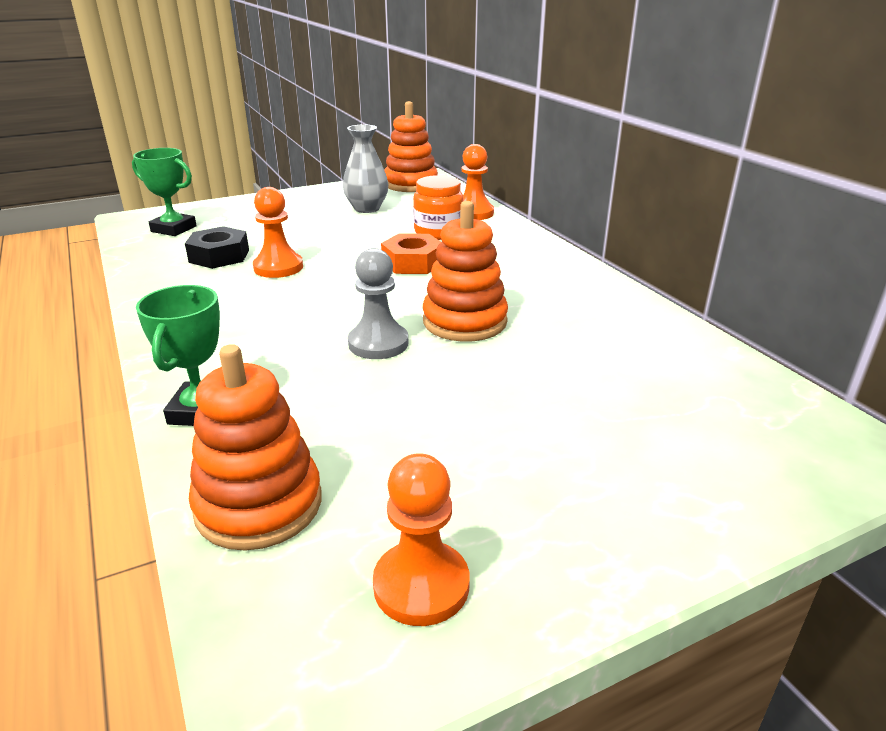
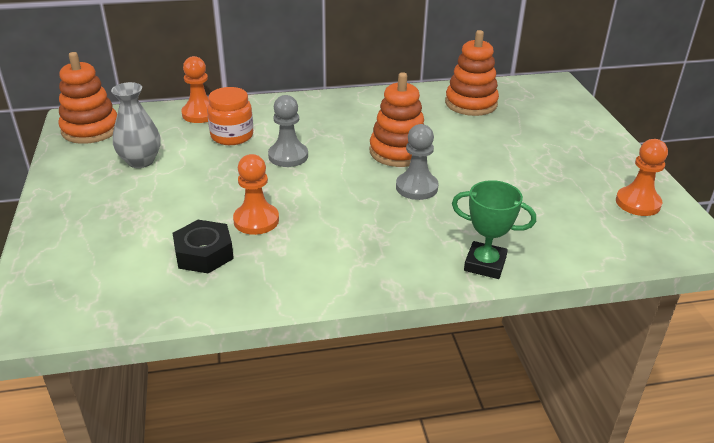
camera: 75 degrees left, 5 degrees up
(174, 229) = (95, 285): green trophy -> none
(259, 505) = (582, 244): orange stacking toy -> orange stacking toy (471, 103)
(412, 262) = (288, 156): orange nut -> grey pawn

